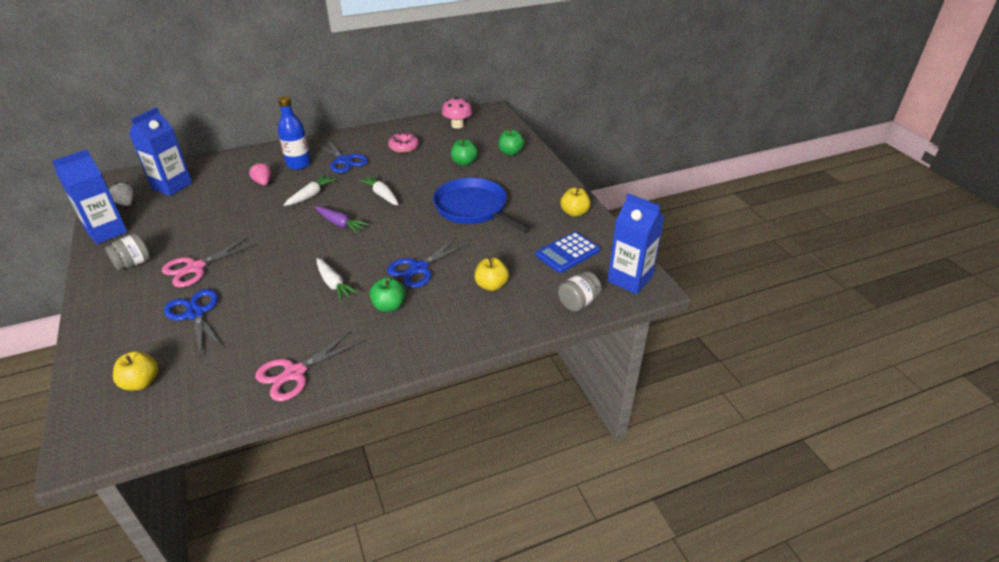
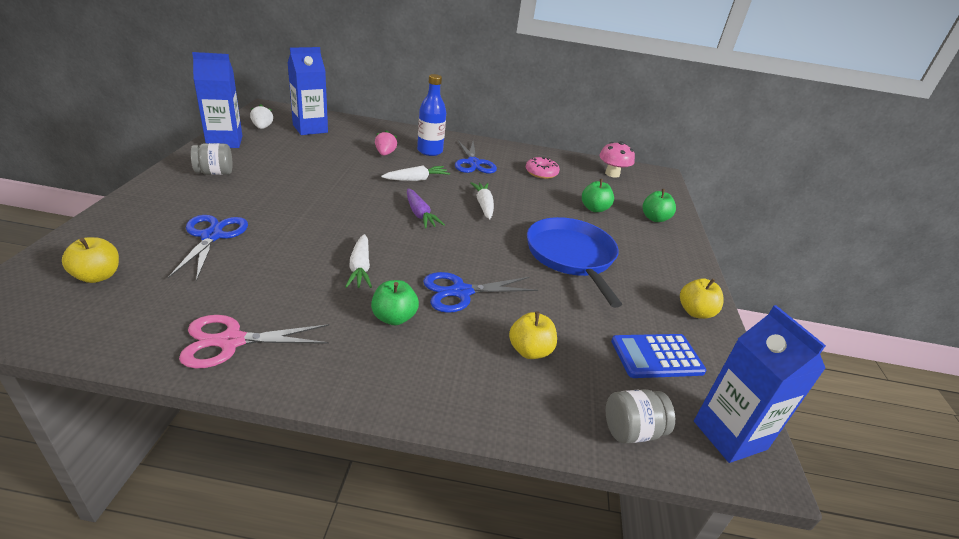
camera: 25 degrees right, 5 degrees down
(195, 268) = (257, 197): pink scissors -> none

